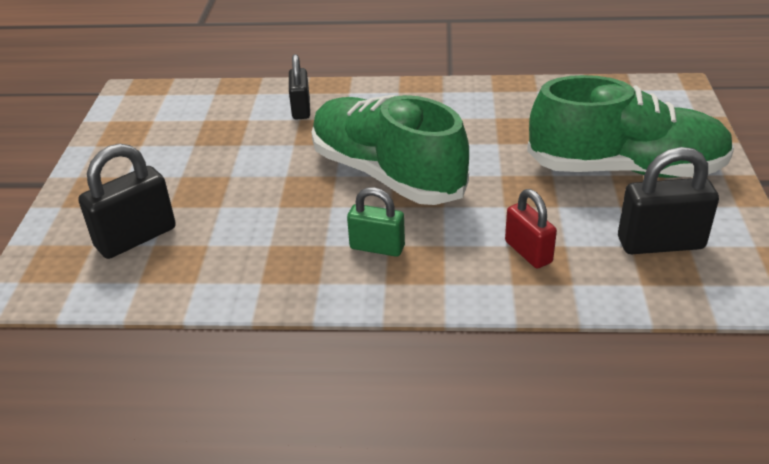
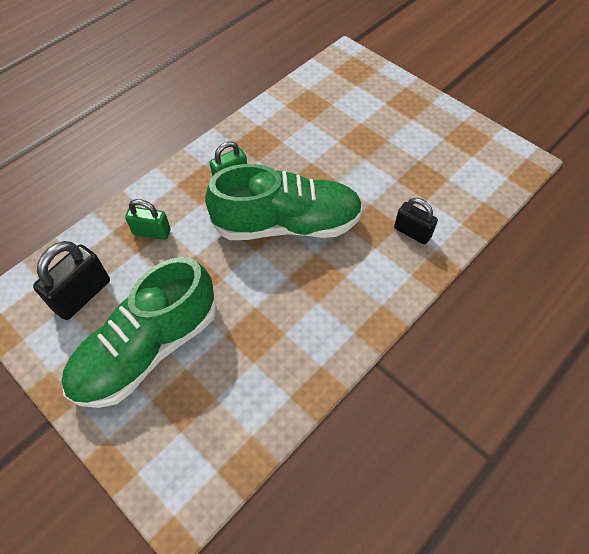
camera: 130 degrees right, 20 degrees up
(136, 237) = (344, 100): black padlock -> none
(528, 252) = (152, 232): red padlock -> green padlock

